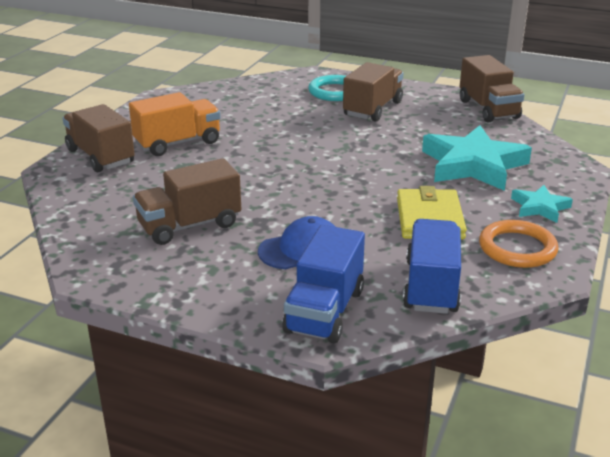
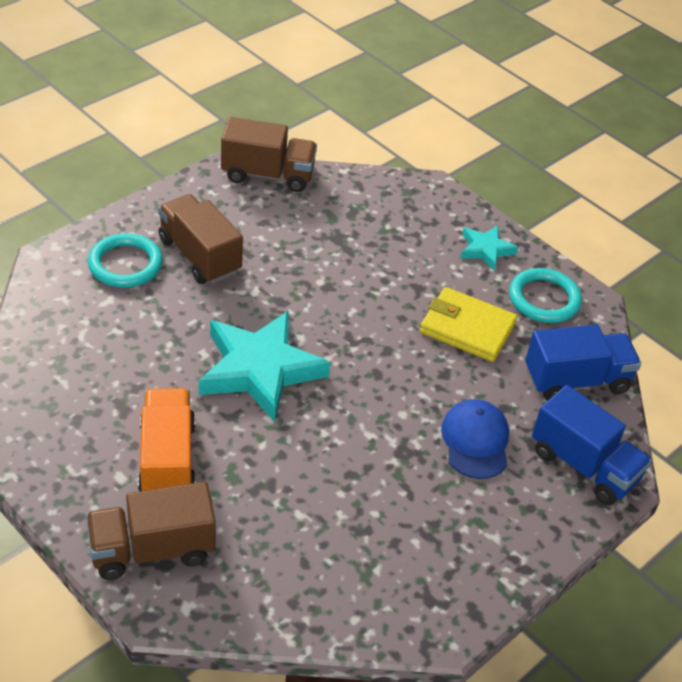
camera: 70 degrees left, 15 degrees up
(189, 225) = (382, 513): brown truck -> none
(431, 286) = (576, 380): blue truck -> blue truck turned 135 degrees clockwise
(473, 165) = (382, 248): turquoise star -> turquoise star (260, 370)
(517, 248) = (544, 299): orange ring -> turquoise ring

